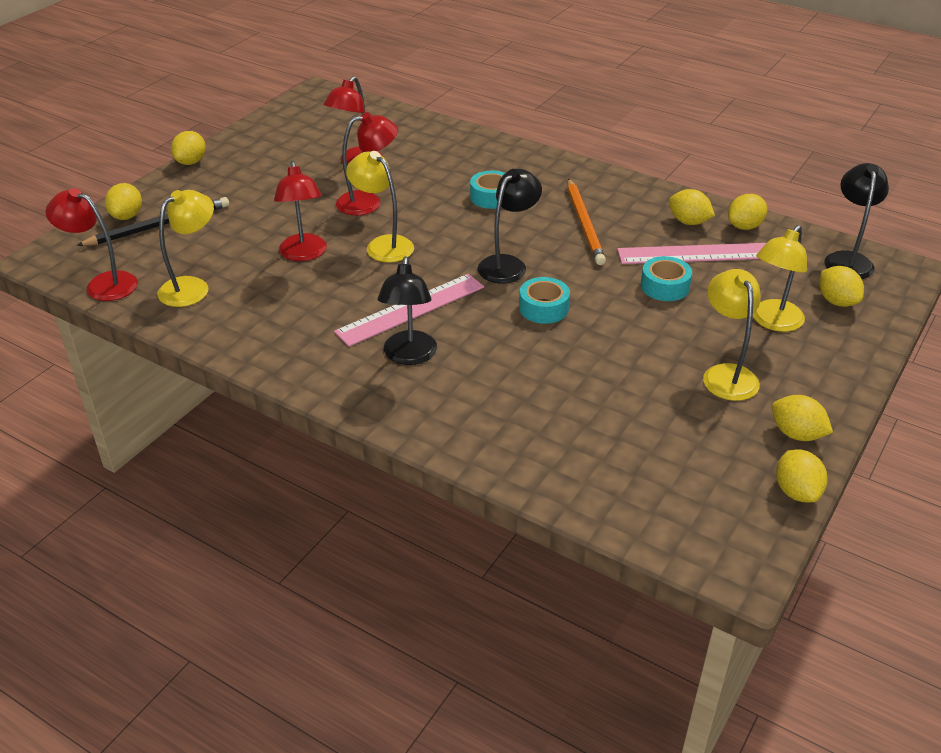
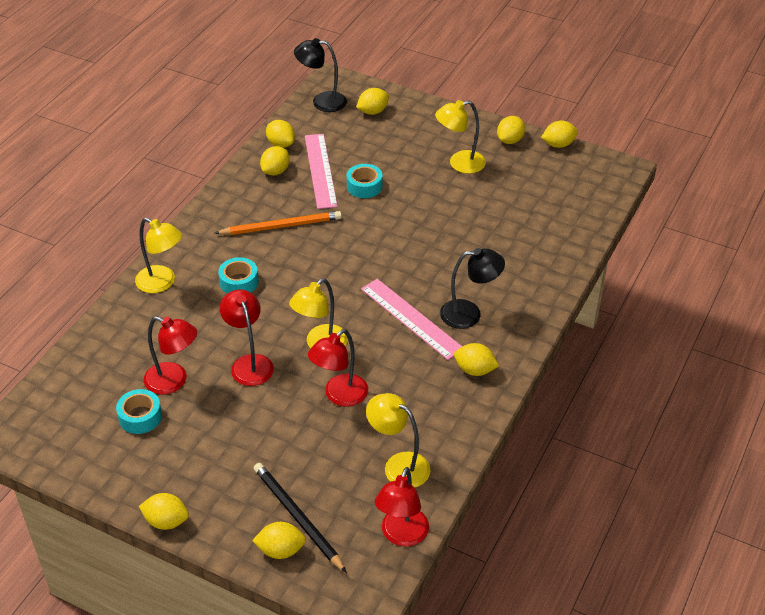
camera: 95 degrees left, 5 degrees up
(304, 254) = (339, 396): red lamp -> red lamp turned 150 degrees clockwise
(311, 352) = (475, 370): none -> yellow lemon
(508, 264) = (343, 267): black lamp -> none
(543, 308) = (399, 246): turquoise tape -> turquoise tape (140, 417)
(772, 322) = (400, 140): yellow lamp -> yellow lamp (162, 283)

